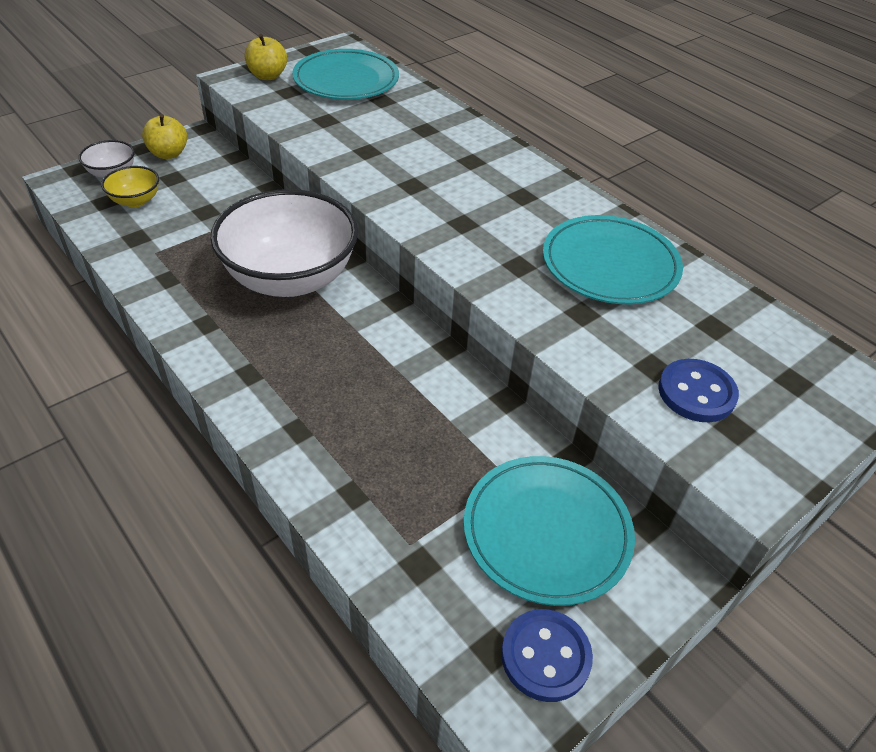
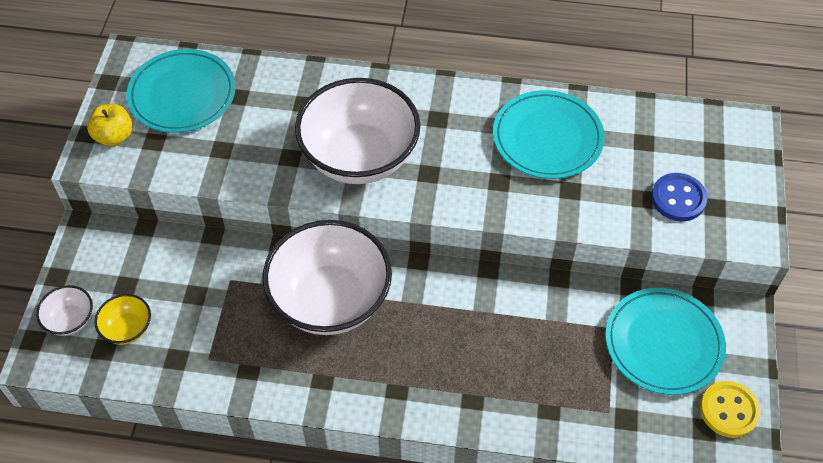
camera: 40 degrees left, 10 degrees up
(168, 154) = (88, 266): yellow apple -> none
(420, 181) = (359, 157): none -> white bowl
(545, 656) = (729, 410): blue button -> yellow button

